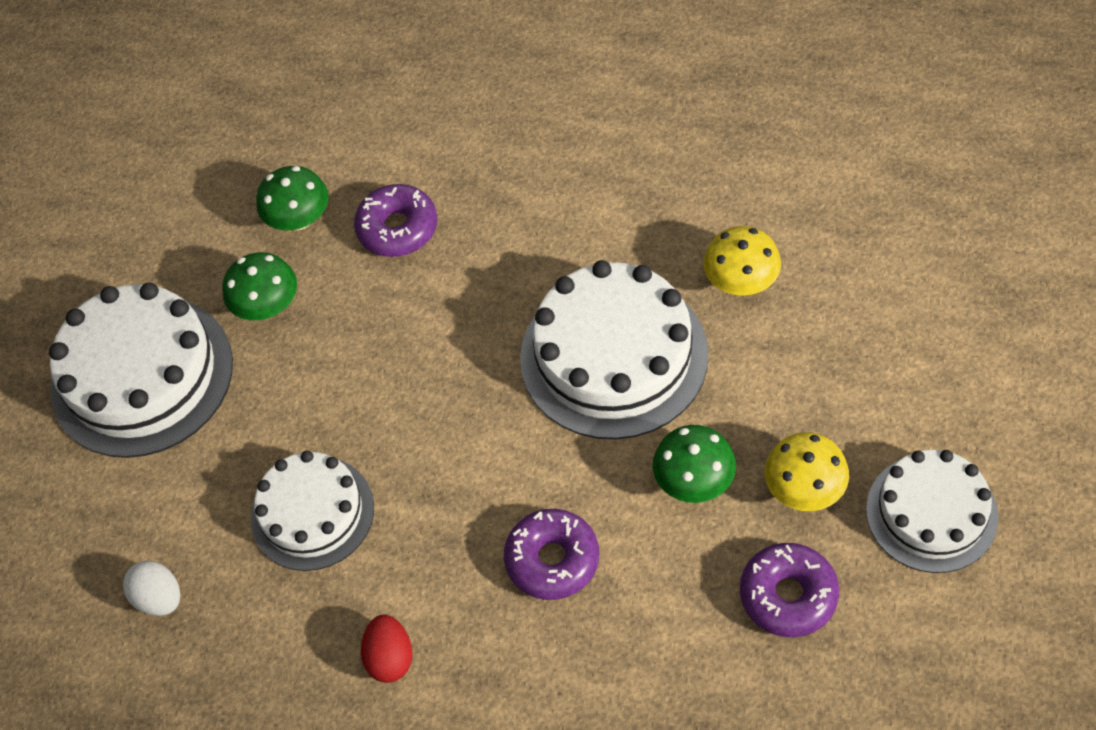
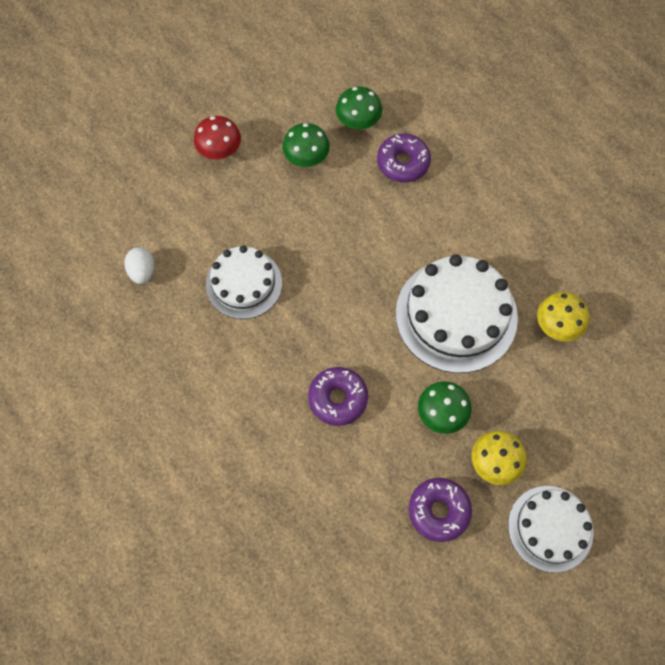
camera: 30 degrees right, 10 degrees up
(142, 375) = (219, 150): white cake -> red mushroom
(390, 658) = (223, 386): red egg -> none

